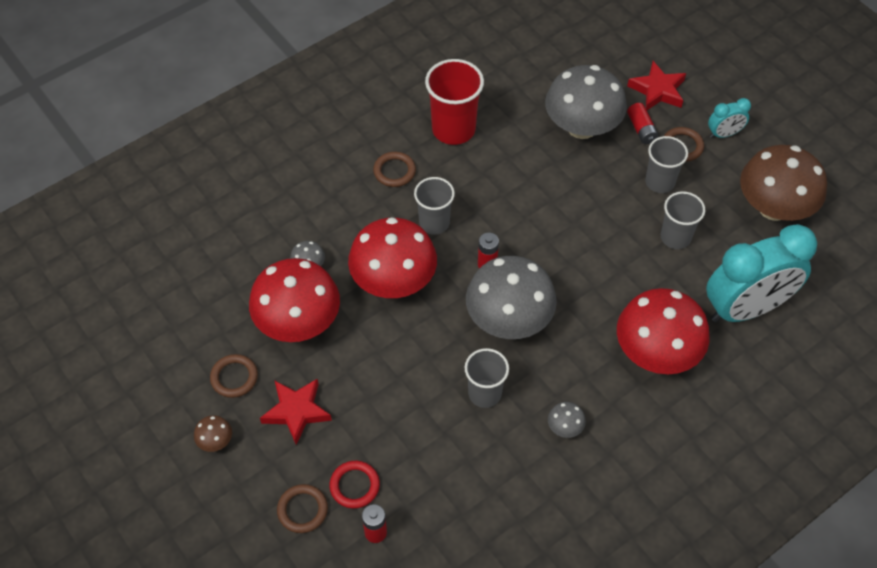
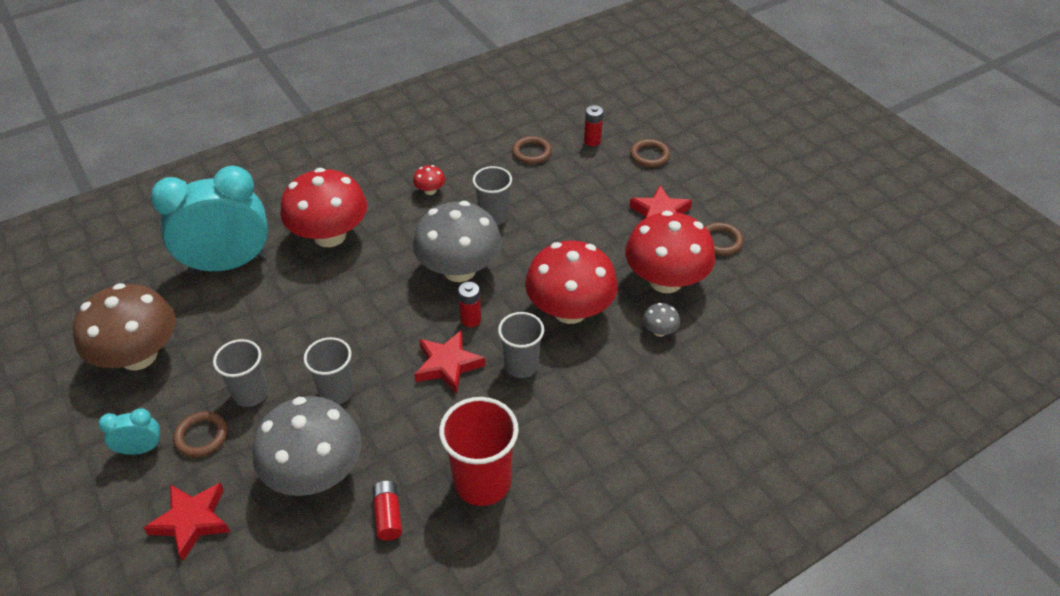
camera: 175 degrees left, 10 degrees down
(215, 441) = (728, 199): brown mushroom -> none
(354, 486) = (608, 166): red ring -> none
(394, 171) = (563, 430): brown ring -> brown ring (531, 152)
(499, 219) = (448, 365): none -> red star
(565, 427) = (430, 190): grey mushroom -> red mushroom
(641, 129) = (241, 463): red battery -> red battery (388, 515)
(675, 237) = (263, 332): grey cup -> grey cup (336, 391)

